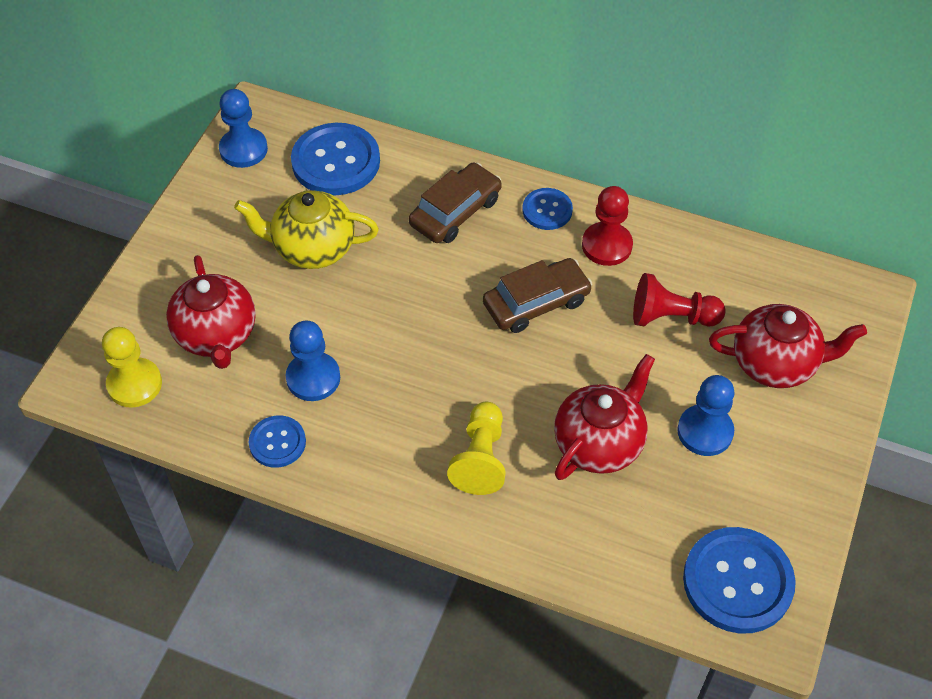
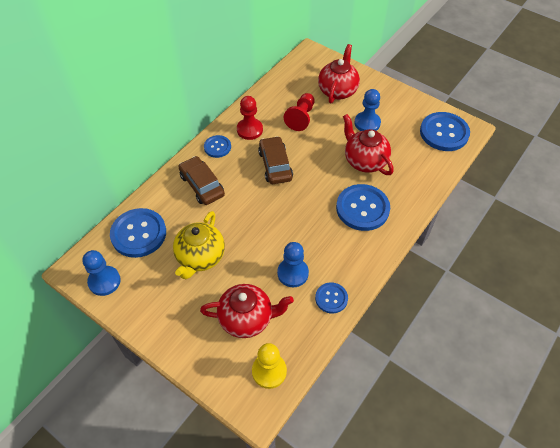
camera: 75 degrees left, 0 degrees up
(480, 458) = (362, 208): yellow pawn -> blue button

